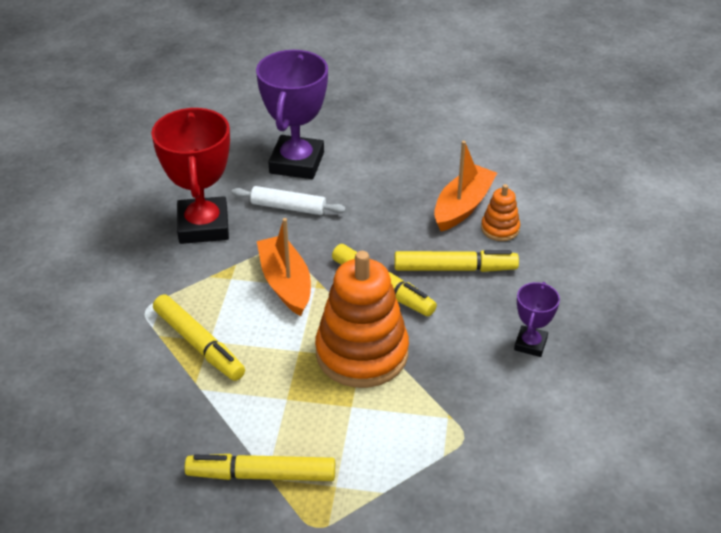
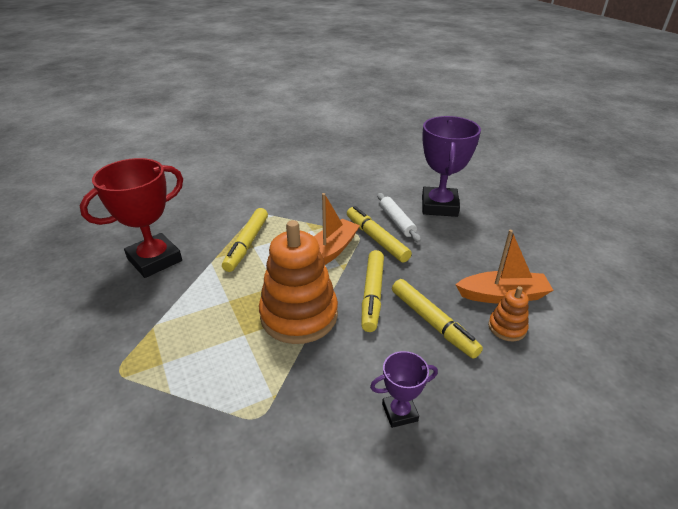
camera: 55 degrees right, 5 degrees down
(203, 226) = (343, 201): red trophy -> red trophy (155, 260)
(261, 475) = (153, 321): yellow marker -> yellow marker (376, 239)
(296, 163) = (439, 206): purple trophy -> purple trophy turned 60 degrees counterclockwise

